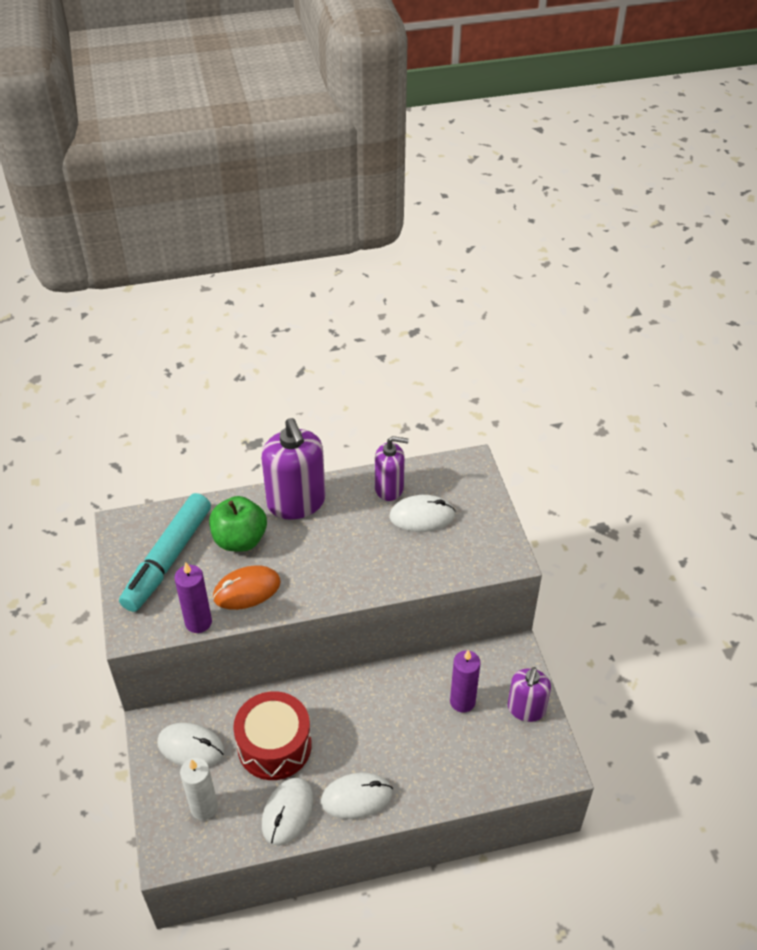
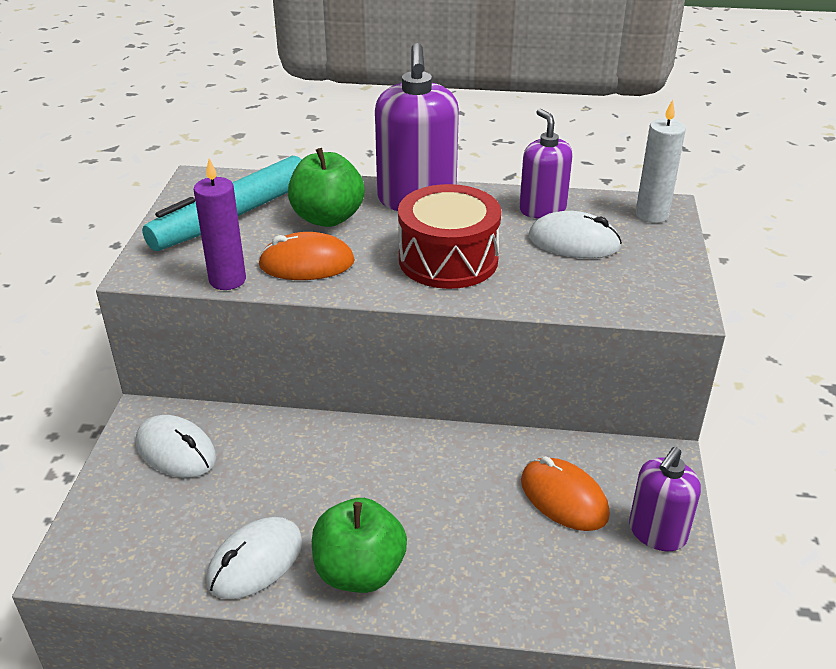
camera: 20 degrees right, 10 degrees down
(204, 807) = (151, 522): white candle -> white candle (651, 215)
(274, 746) = (280, 478): red drum -> red drum (448, 259)
(356, 797) = (359, 571): white mouse -> green apple
(389, 488) = (542, 209): purple soap dispenser -> purple soap dispenser turned 135 degrees counterclockwise
(462, 701) = (563, 498): purple candle -> orange mouse

